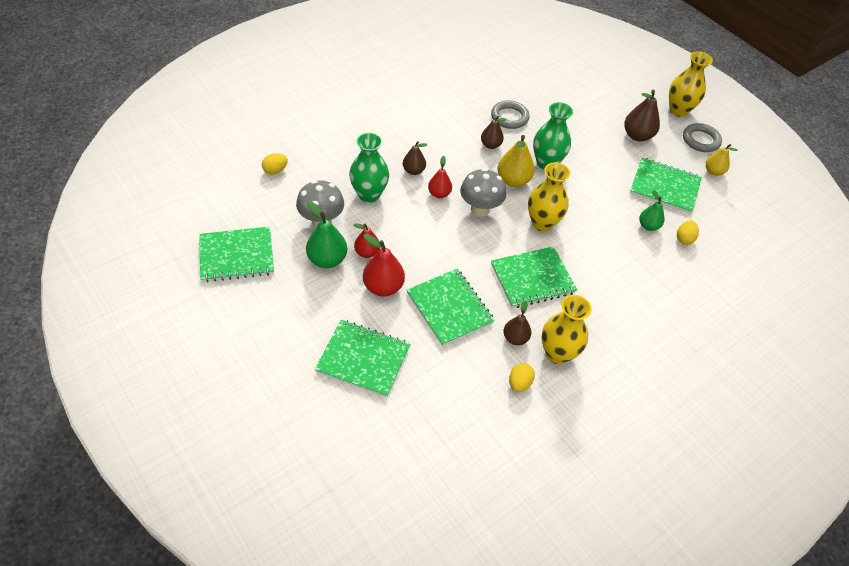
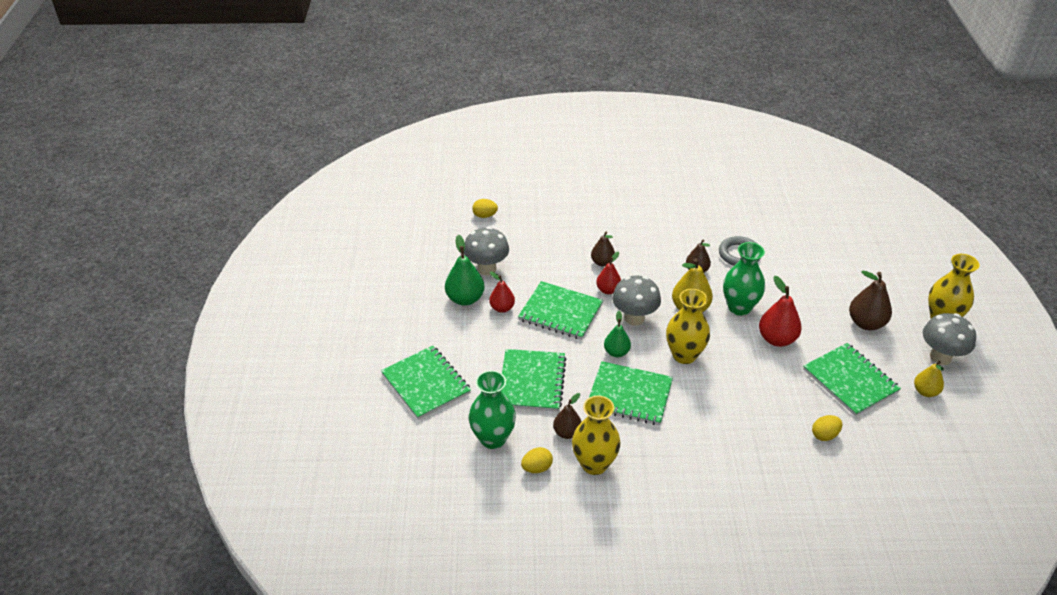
camera: 40 degrees right, 10 degrees down
(237, 256) = (399, 265): green notebook -> green notebook (560, 312)
(369, 194) = (545, 265): green vase -> green vase (493, 438)
(383, 287) = (491, 340): red pear -> red pear (777, 339)
(648, 226) = (795, 406): green pear -> green pear (616, 352)
(700, 140) = (940, 357): grey ring -> grey mushroom

